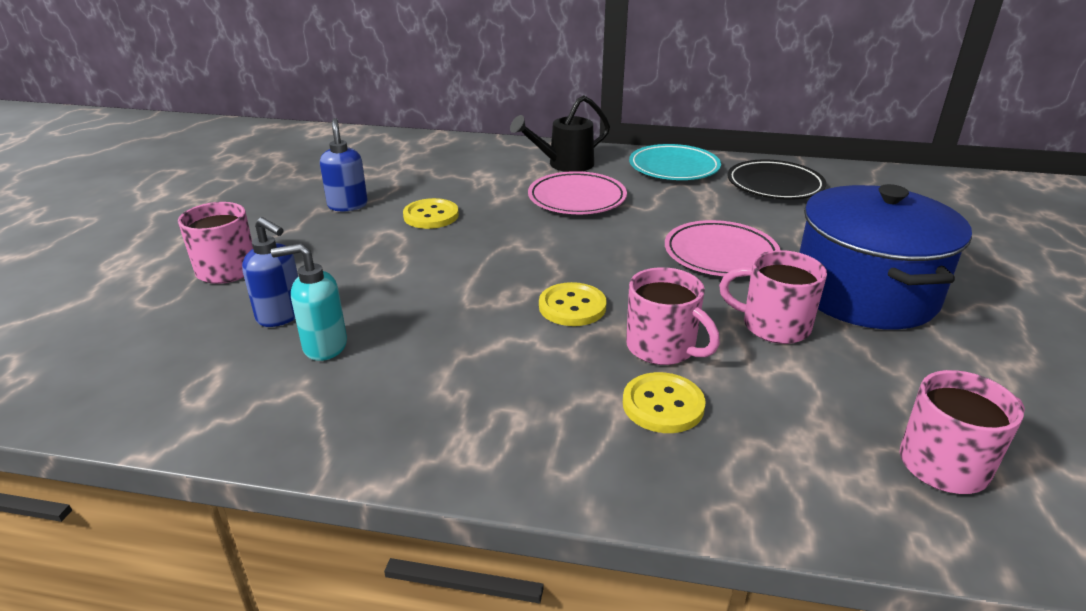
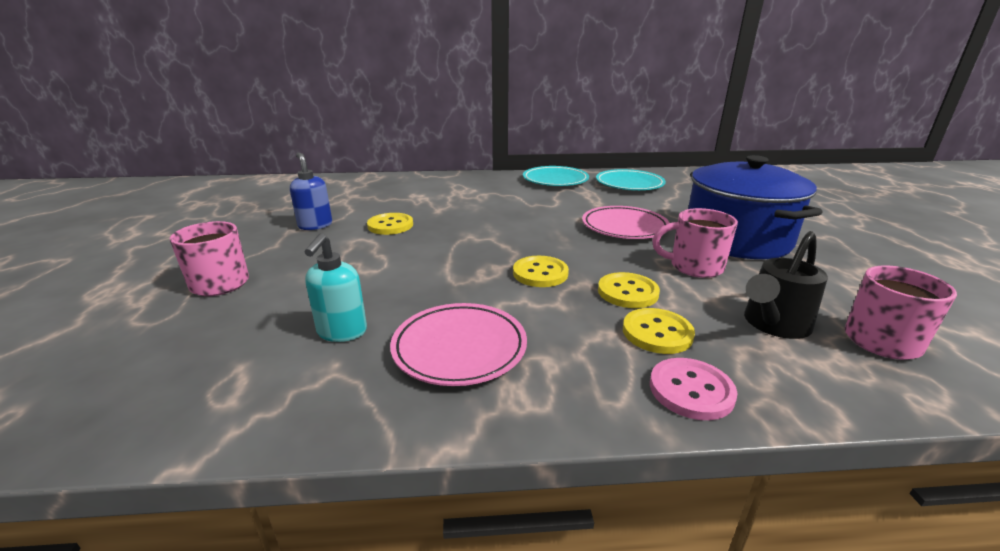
camera: 15 degrees left, 5 degrees down
(281, 315) = (289, 313): blue soap dispenser -> none
(324, 346) = (341, 332): turquoise soap dispenser -> turquoise soap dispenser turned 60 degrees counterclockwise
(564, 164) = (476, 185): black watering can -> black watering can (773, 325)
(577, 199) = (498, 204): pink plate -> pink plate (459, 348)
(654, 478) = (691, 390): none -> pink button
(662, 348) = (627, 292): pink mug -> yellow button
(774, 185) = (629, 184): black plate -> turquoise plate

